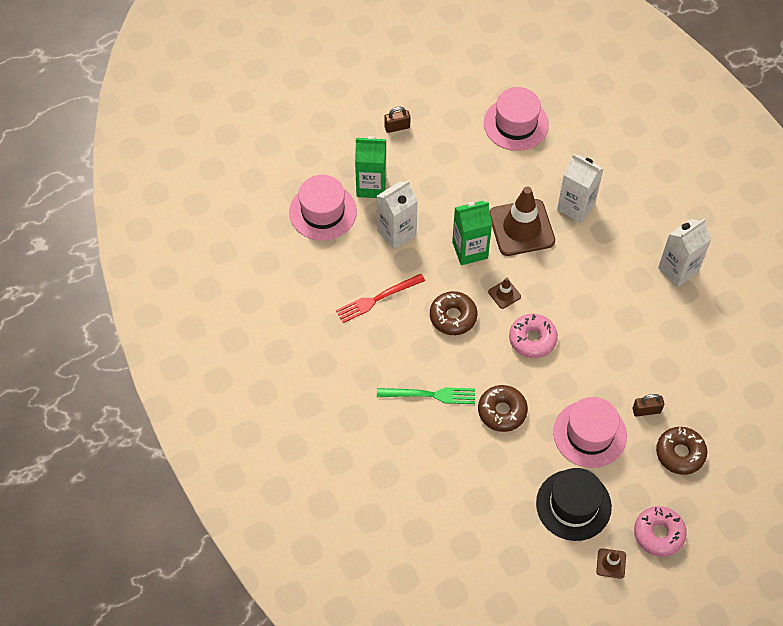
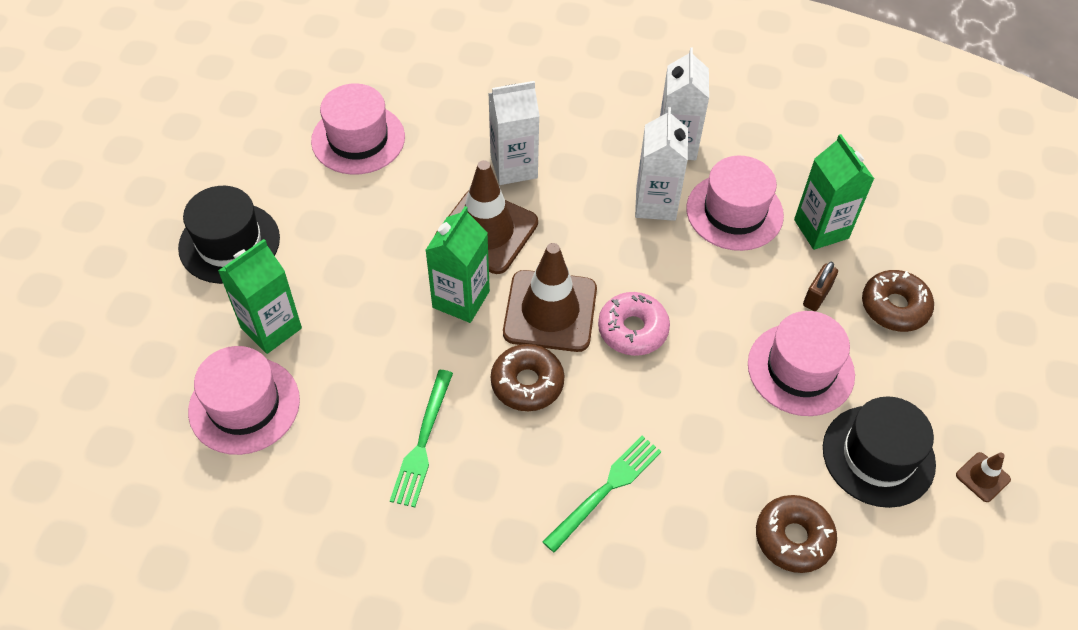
camera: 50 degrees left, 5 degrees down
(377, 299) = (422, 442): red fork -> green fork
(396, 233) = (359, 352): white carton -> white carton (655, 203)
(397, 127) = (229, 243): brown padlock -> black hat
(502, 411) = (696, 432): brown donut -> brown donut (793, 538)
(504, 294) = (550, 311): brown traffic cone -> brown traffic cone, size x2.29
(658, 534) = (978, 402): pink donut -> none
(661, 332) = (734, 212): none -> pink hat
(696, 382) = (821, 229): none -> green carton

